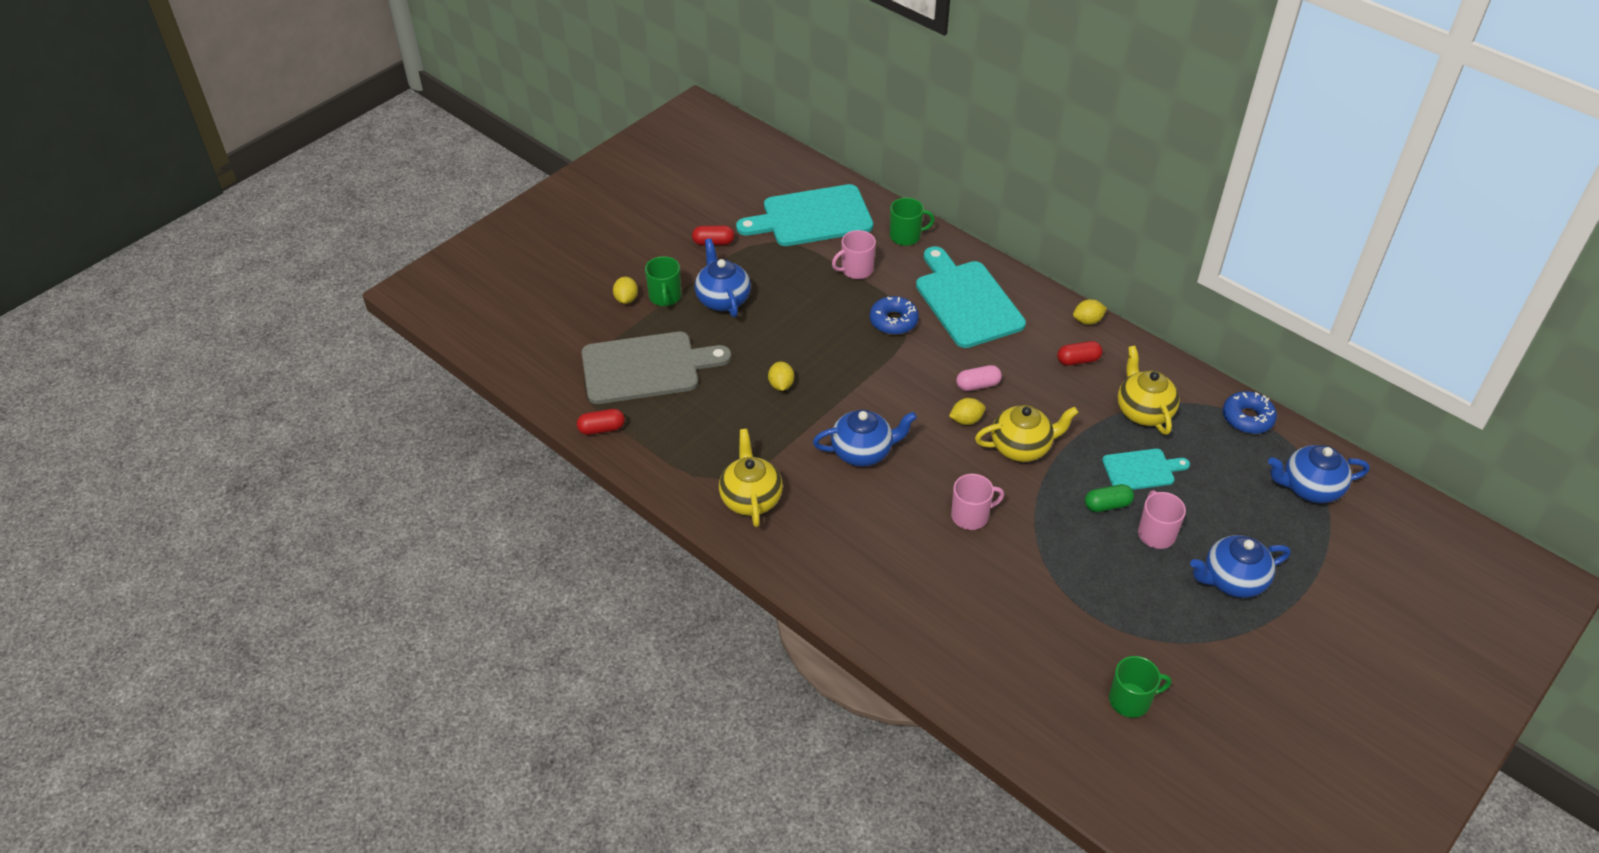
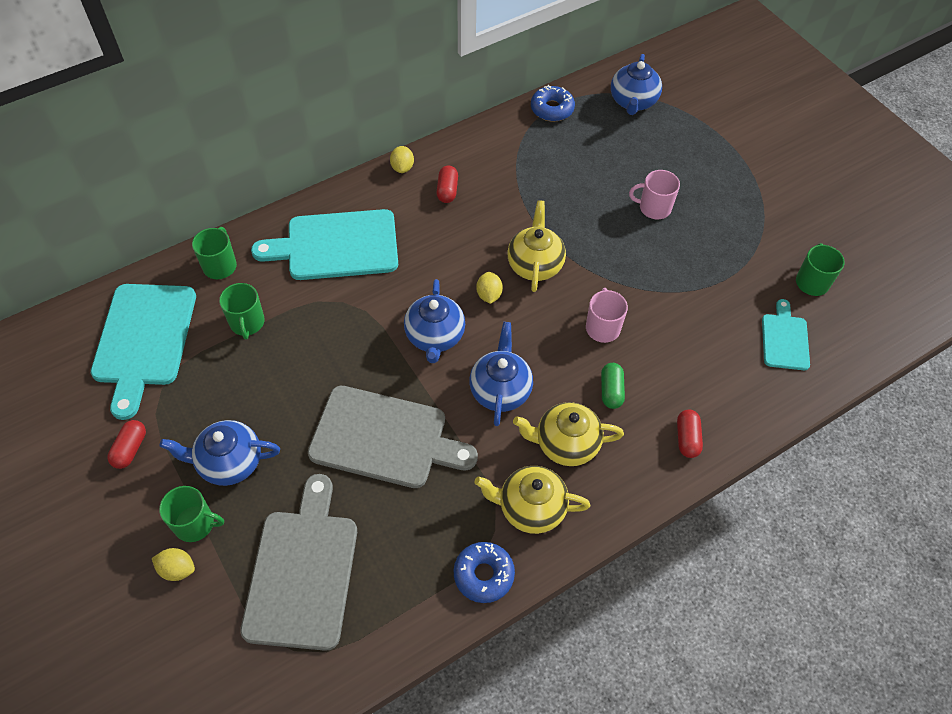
camera: 75 degrees left, 10 degrees up
(601, 429) = (380, 643): red capsule -> red capsule (687, 438)
(781, 385) = (384, 438): yellow lemon -> grey cutting board
(856, 269) = (247, 323): pink mug -> green mug
(893, 321) = (336, 313): blue donut -> blue donut (483, 575)
(977, 385) = (449, 272): pink capsule -> none
(1107, 505) = (616, 228): green capsule -> green capsule (611, 391)
(1141, 470) = (585, 193): turquoise cutting board -> turquoise cutting board (784, 339)
(1143, 411) = (522, 169): yellow teapot -> yellow teapot (565, 444)
(1232, 580) = (710, 179): blue teapot -> blue teapot (435, 337)

